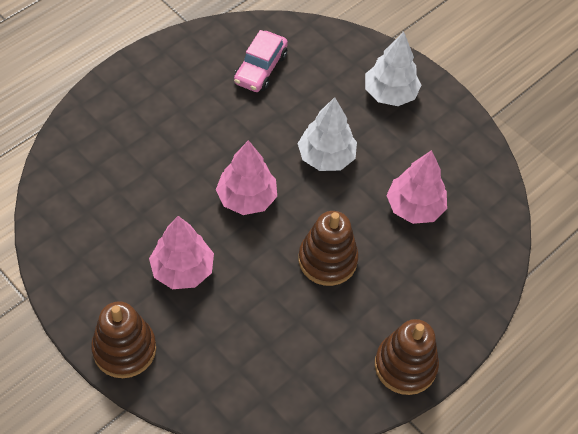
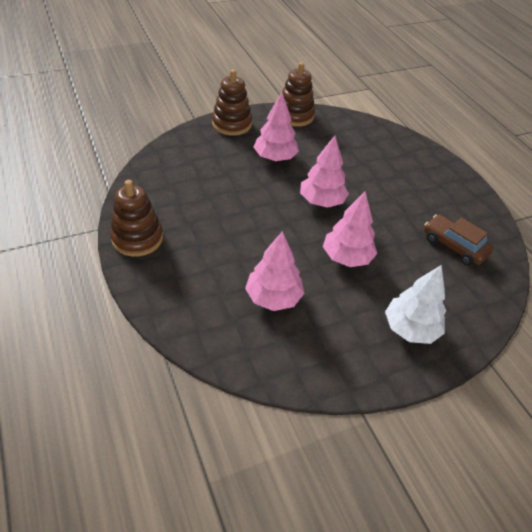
camera: 110 degrees right, 10 degrees down
(260, 68) = (454, 246): pink car -> brown car
(326, 157) = (347, 257): white tree -> pink tree
(327, 260) = (248, 226): brown stacking toy -> brown stacking toy (294, 116)

